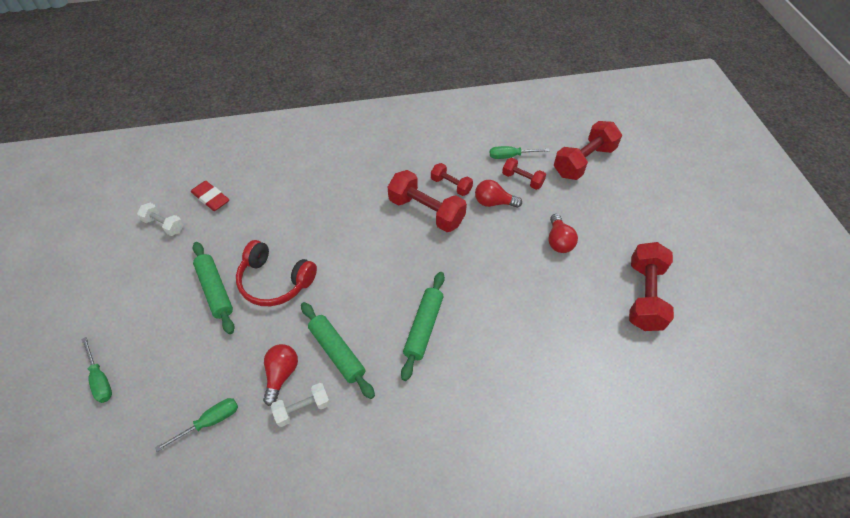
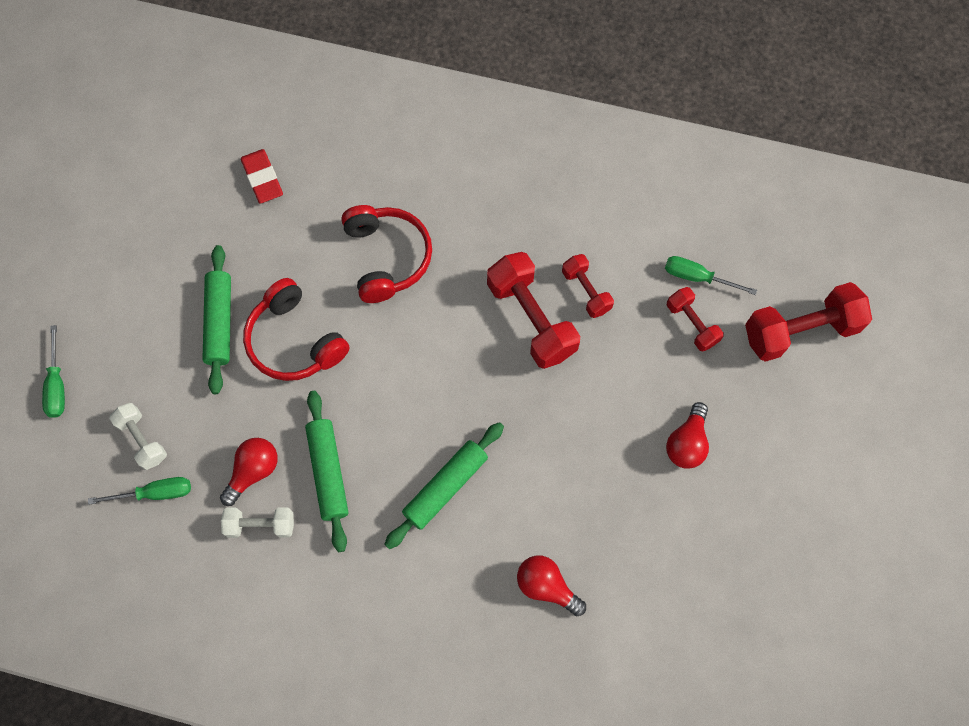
camera: 25 degrees right, 15 degrees up
(164, 225) = (192, 197): white dumbbell -> white dumbbell (143, 440)
(316, 212) = (387, 257): none -> red headphones
(493, 202) = (630, 344): red light bulb -> red light bulb (546, 586)
(644, 296) = (754, 574): red dumbbell -> none

